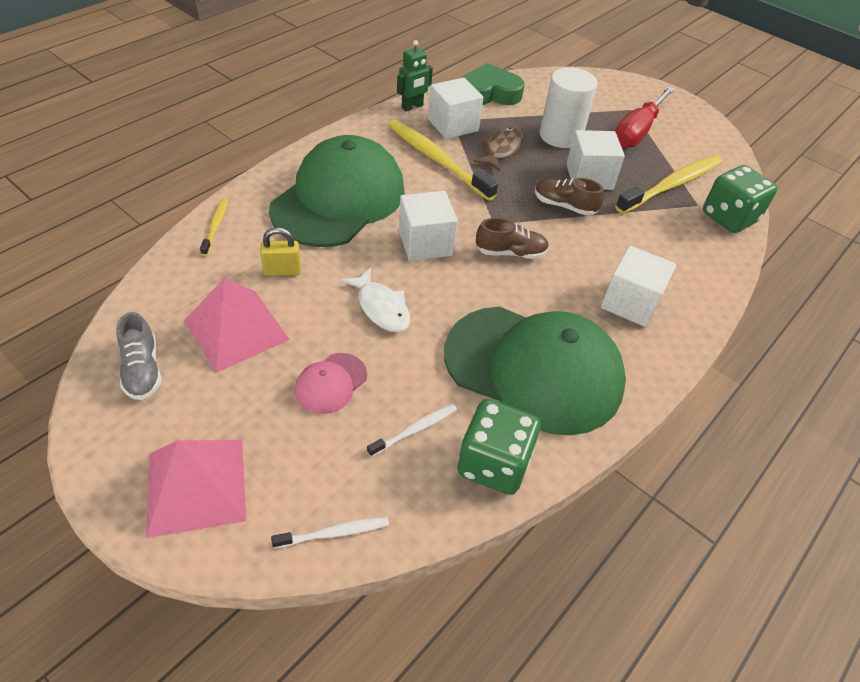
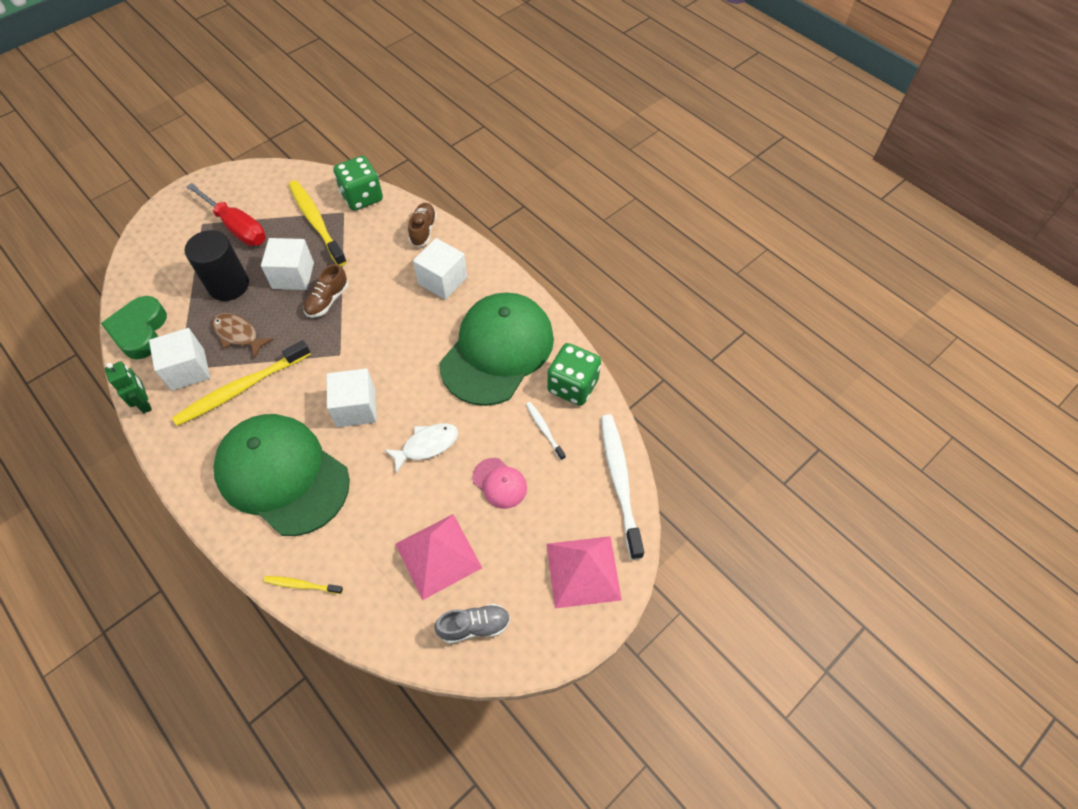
camera: 80 degrees left, 10 degrees up
(282, 271) = (373, 522): yellow padlock -> none
(334, 533) = (620, 482): white toothbrush -> white toothbrush, size x2.07
(510, 253) = (378, 347): brown shoe -> brown shoe (423, 230)
(560, 136) = (228, 285): white cylinder -> black cylinder

